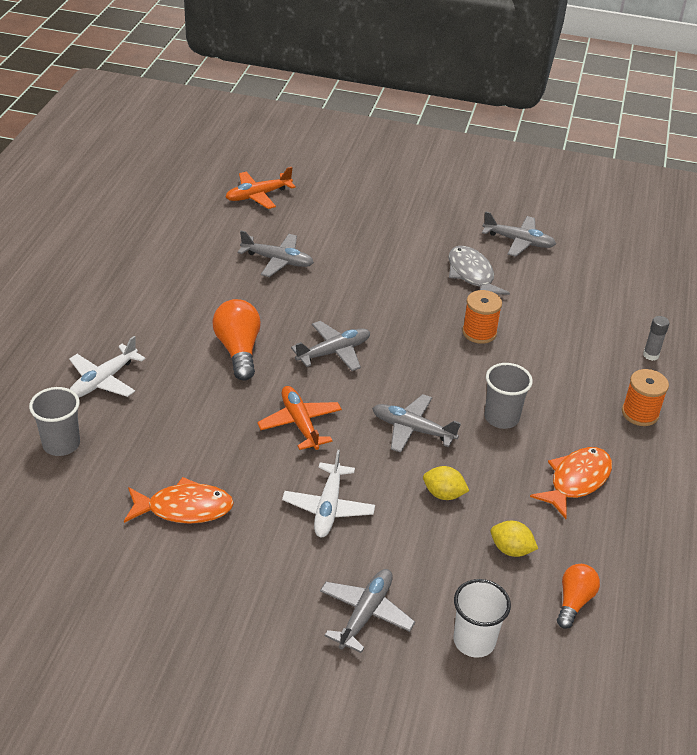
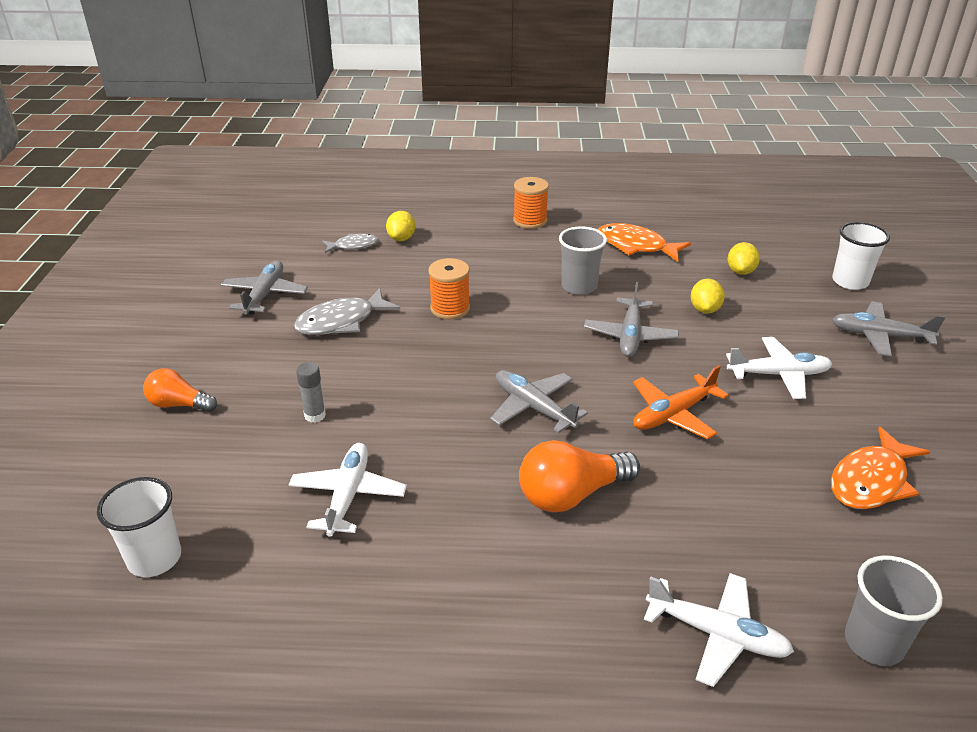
camera: 100 degrees left, 5 degrees down
(184, 508) = (871, 481): orange fish -> orange fish turned 120 degrees counterclockwise
(258, 196) = (154, 558): orange plane -> white cup
(278, 260) = (348, 495): grey plane -> white plane
(574, 601) = (768, 242): orange light bulb -> orange light bulb (179, 404)
(595, 292) = (353, 246): none -> grey fish
(607, 321) = (401, 238): none -> yellow lemon
(651, 355) = (445, 217): grey glue stick -> grey glue stick (315, 415)

